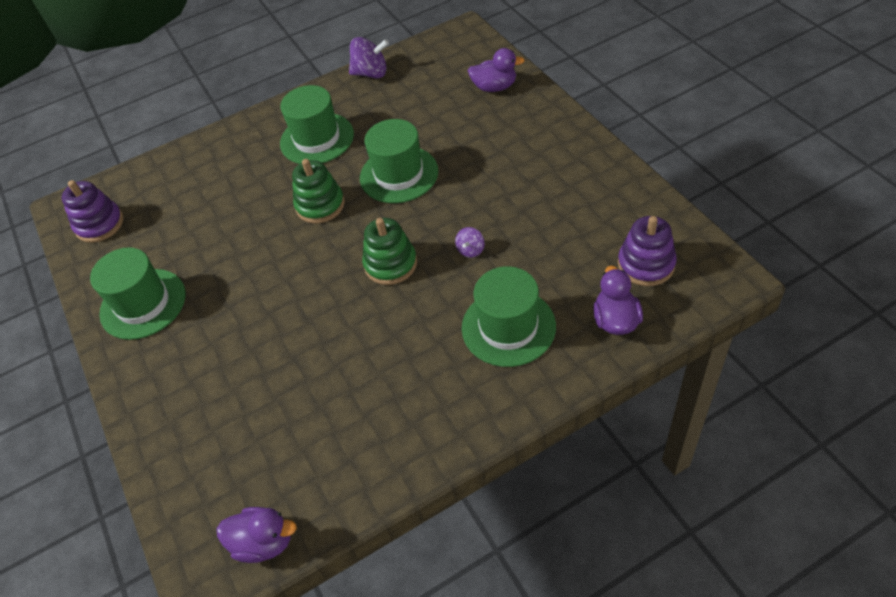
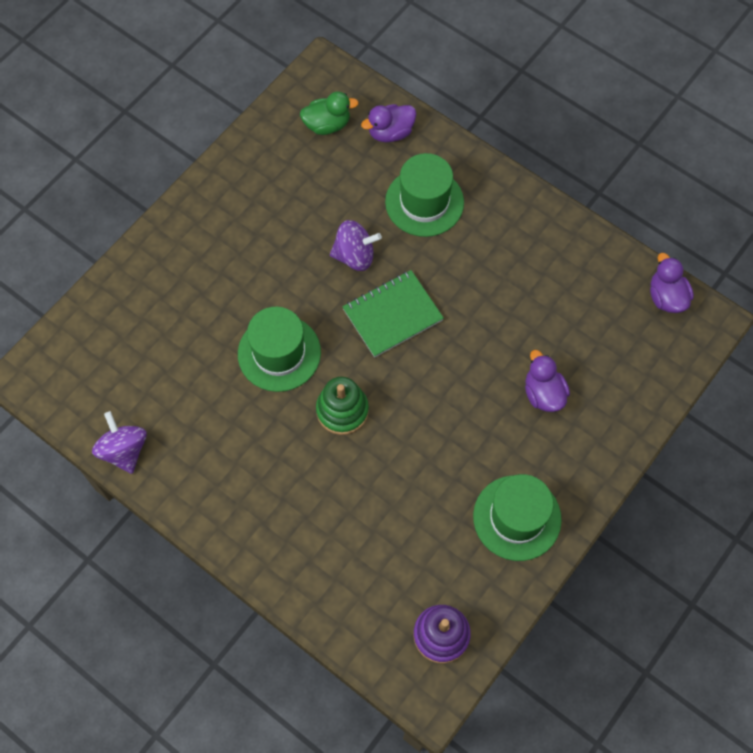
camera: 120 degrees left, 15 degrees up
(317, 139) = (248, 460): green hat -> none
(390, 264) = (392, 315): green stacking toy -> green notebook
(470, 250) = (354, 256): purple spinning top -> purple spinning top, size x1.84
(494, 87) = (124, 308): purple duck -> purple duck (543, 393)
(646, 264) = (327, 125): purple stacking toy -> green duck

